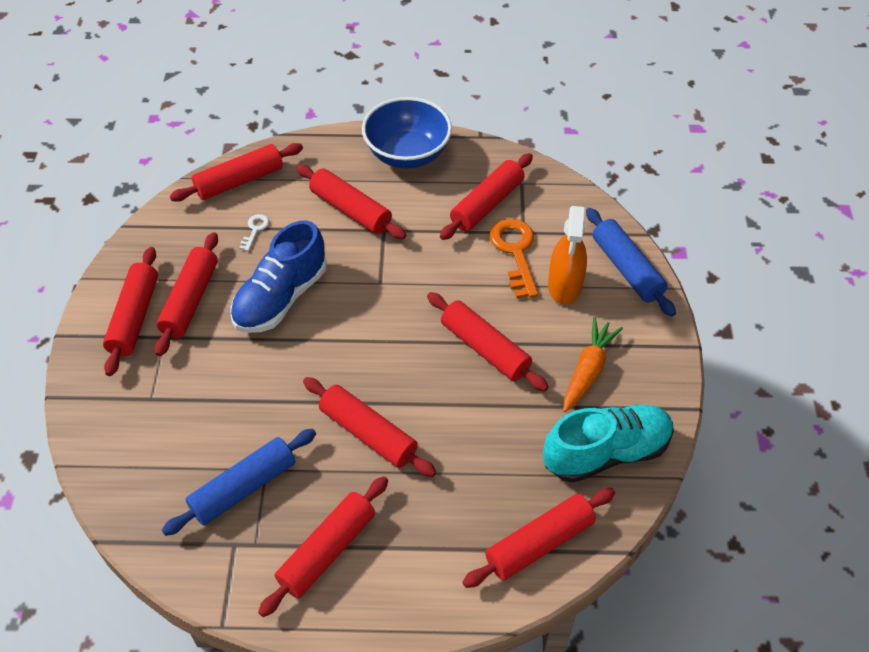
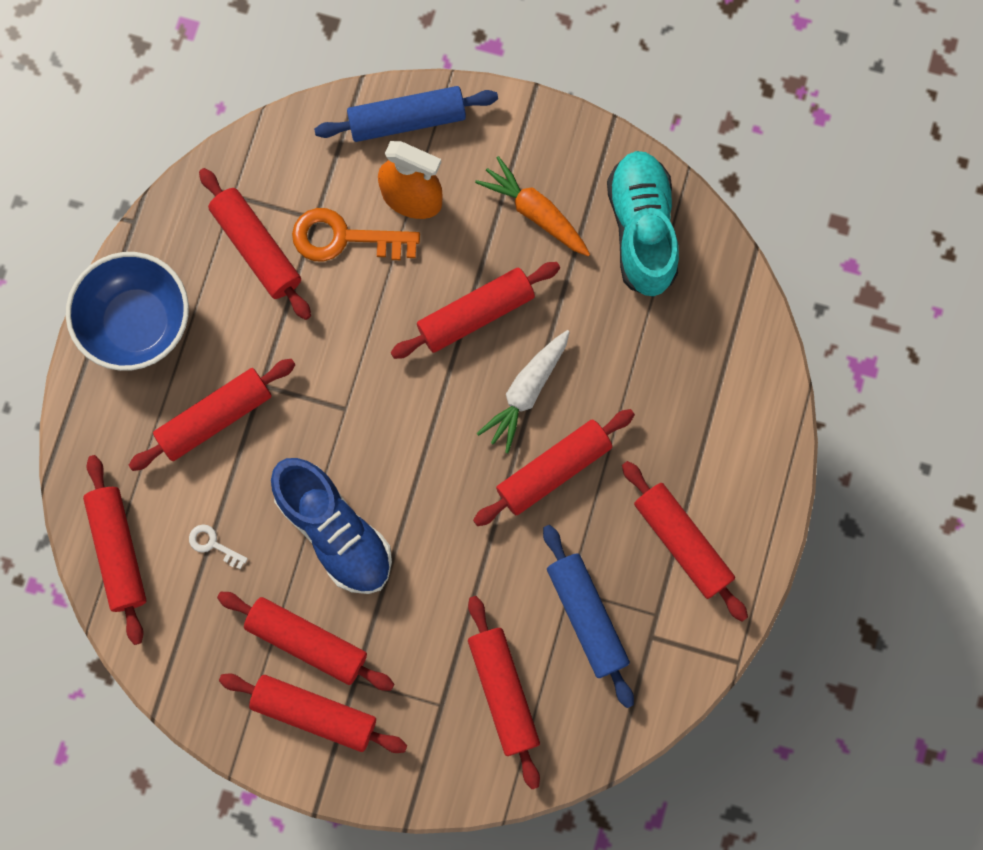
camera: 75 degrees left, 25 degrees up
(430, 398) = (526, 392): none -> white carrot
(539, 543) = (726, 330): red rolling pin -> red rolling pin (503, 692)

